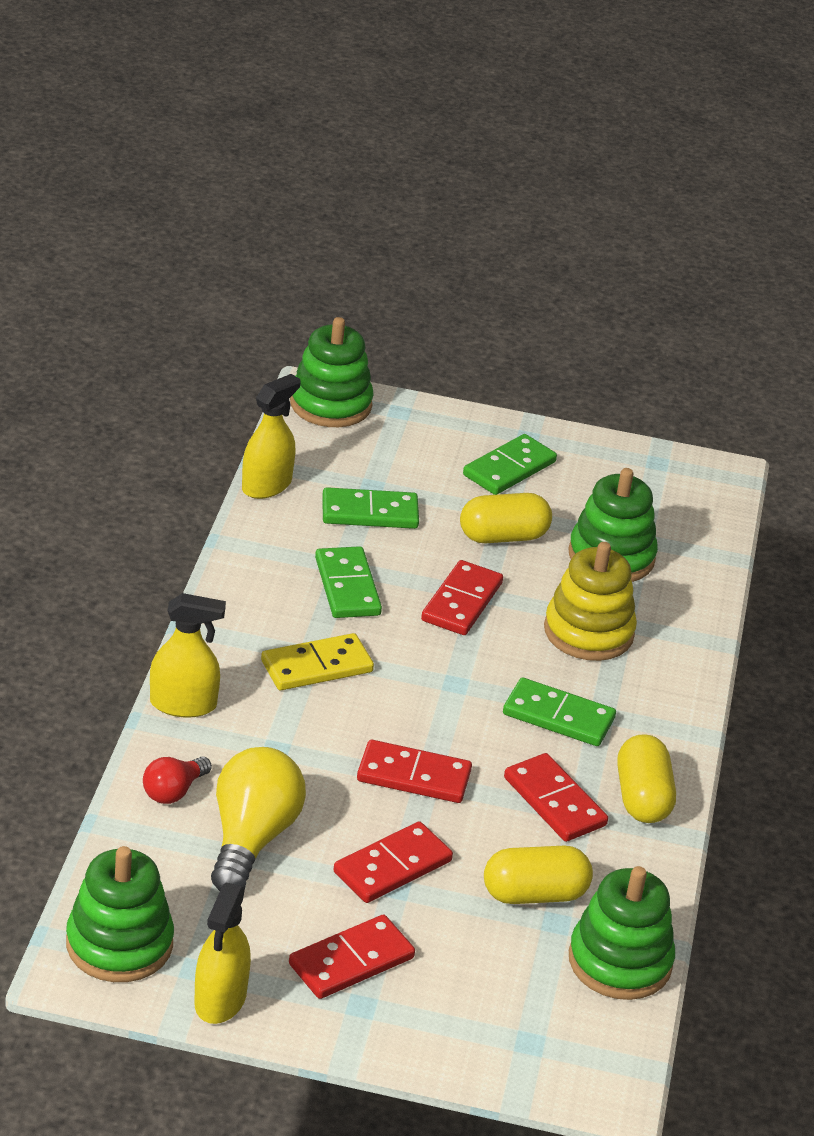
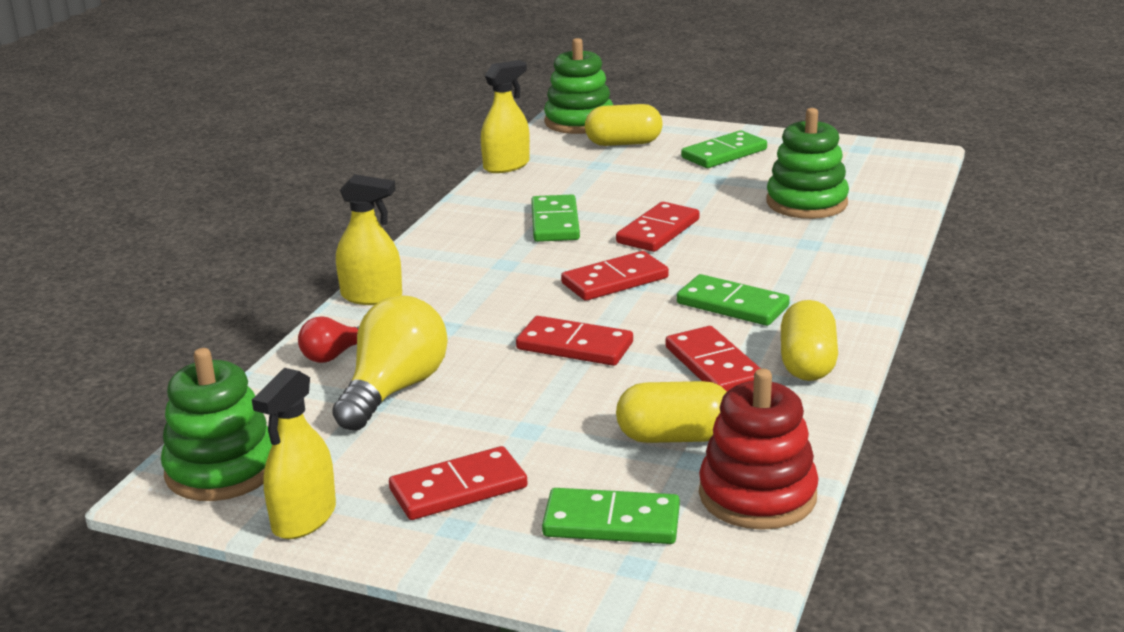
camera: 15 degrees right, 10 degrees down
(317, 666) = (507, 272): yellow domino -> none
(369, 513) = (591, 180): green domino -> green domino (611, 522)
(392, 866) = (530, 413): red domino -> red domino (614, 280)
(503, 536) = (708, 192): yellow capsule -> yellow capsule (623, 143)
(588, 632) = (775, 249): yellow stacking toy -> none
(619, 961) = (757, 495): green stacking toy -> red stacking toy

